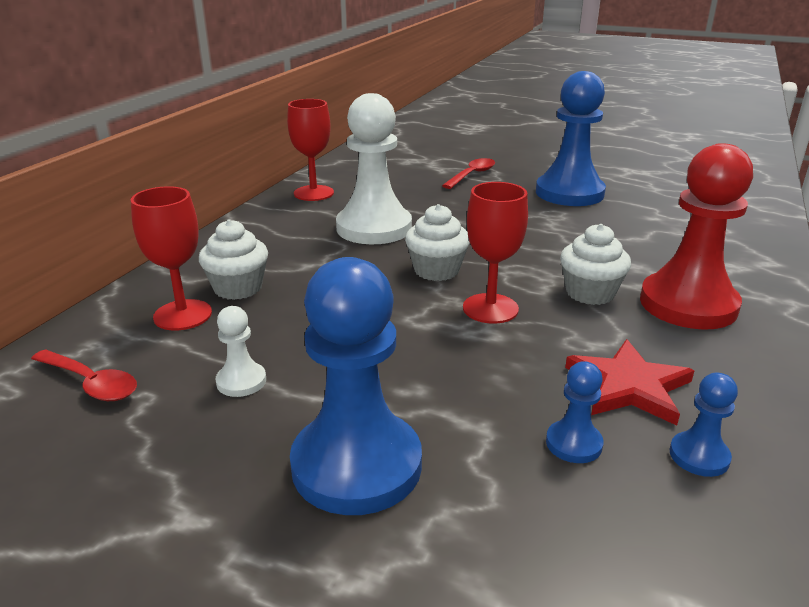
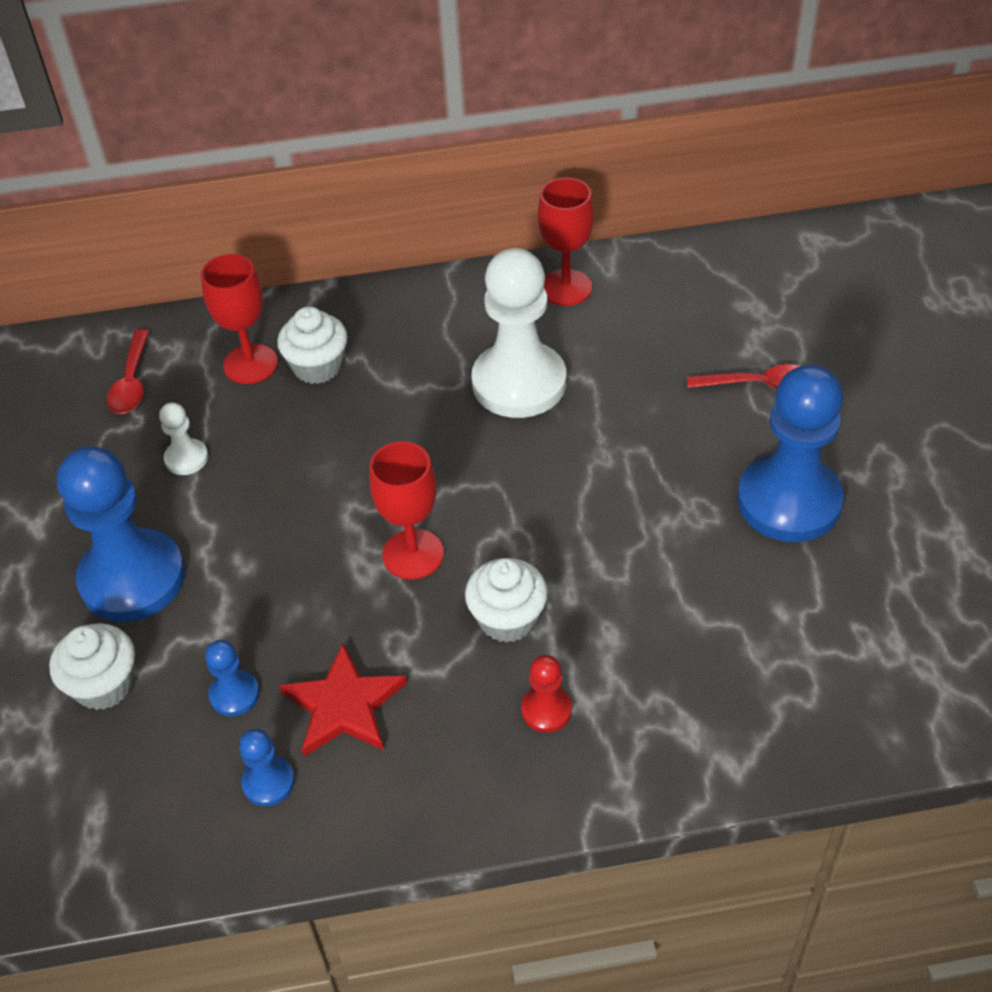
camera: 60 degrees right, 20 degrees up
(436, 270) = (461, 479): white cupcake -> white cupcake (104, 685)
(688, 304) = (546, 710): red pawn -> red pawn, size x0.44

